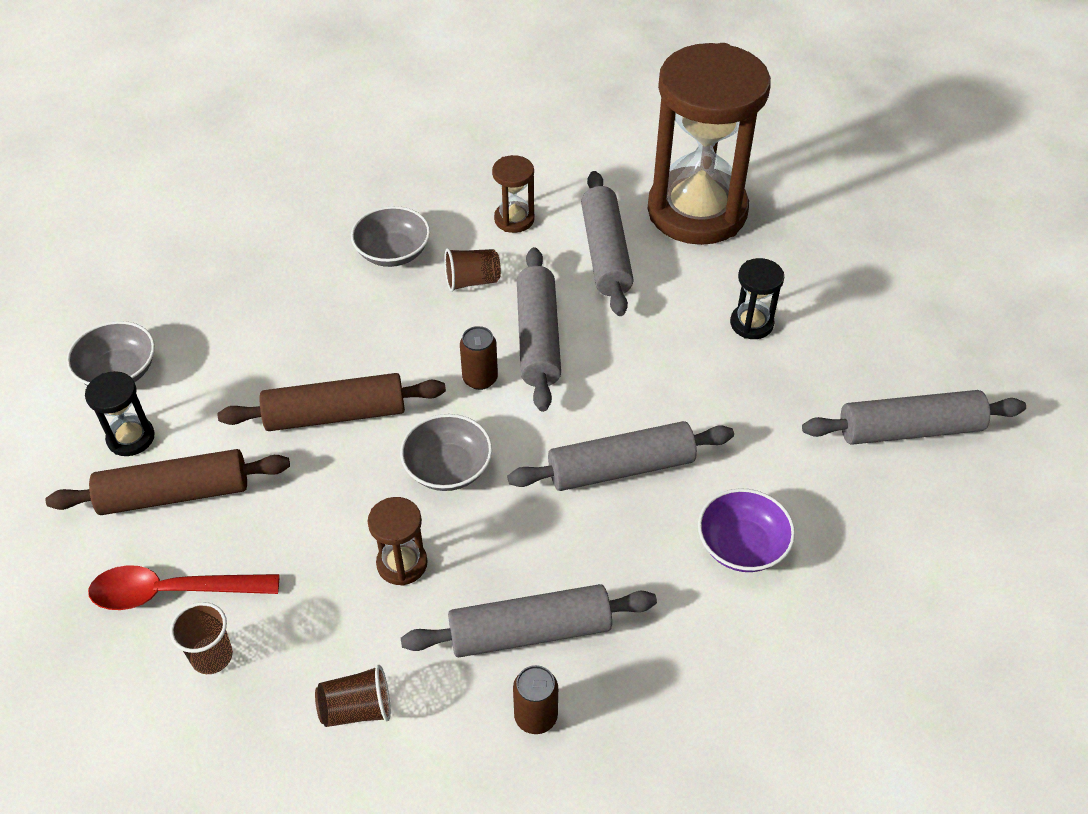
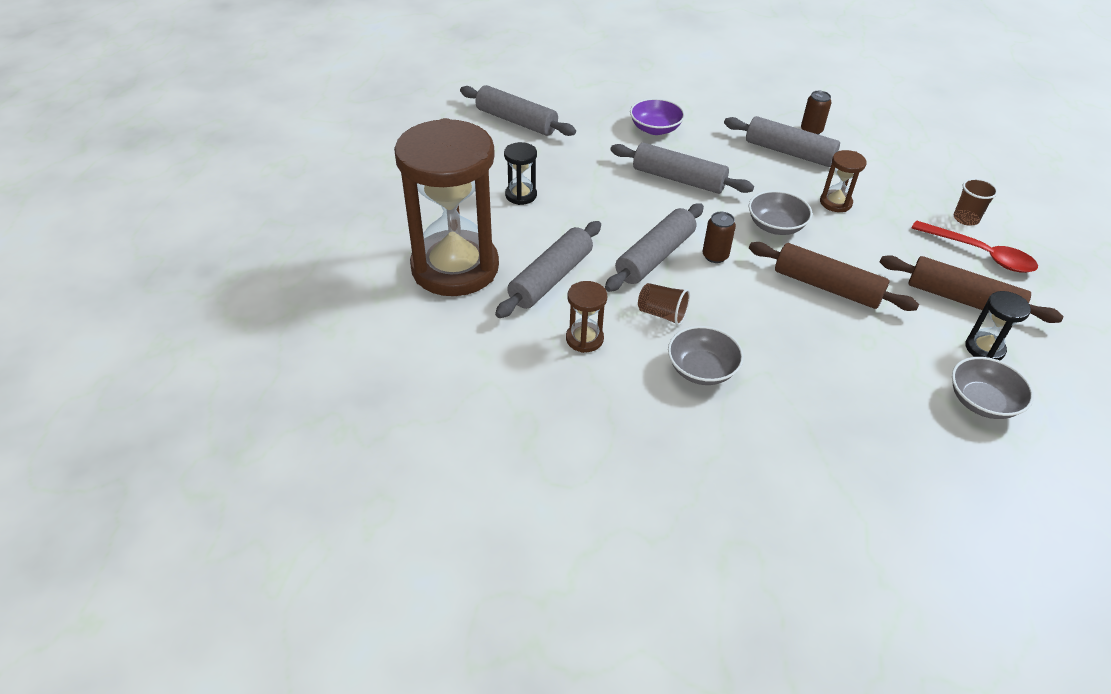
camera: 140 degrees left, 5 degrees down
(357, 709) = (896, 169): brown cup -> none

